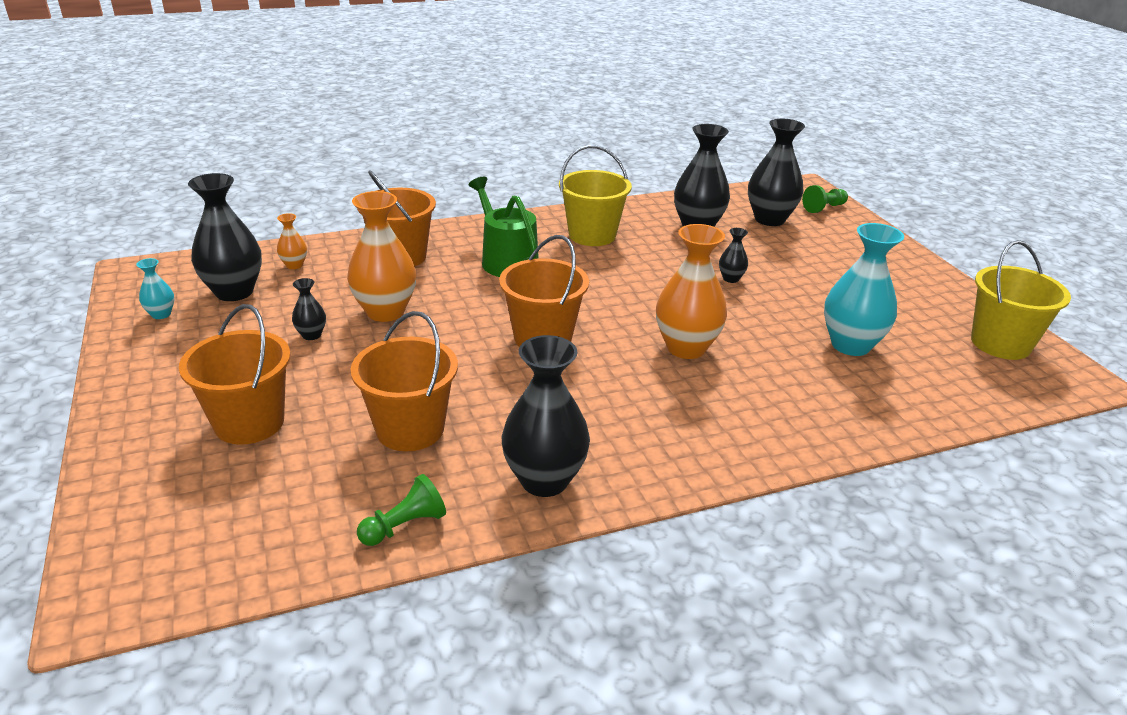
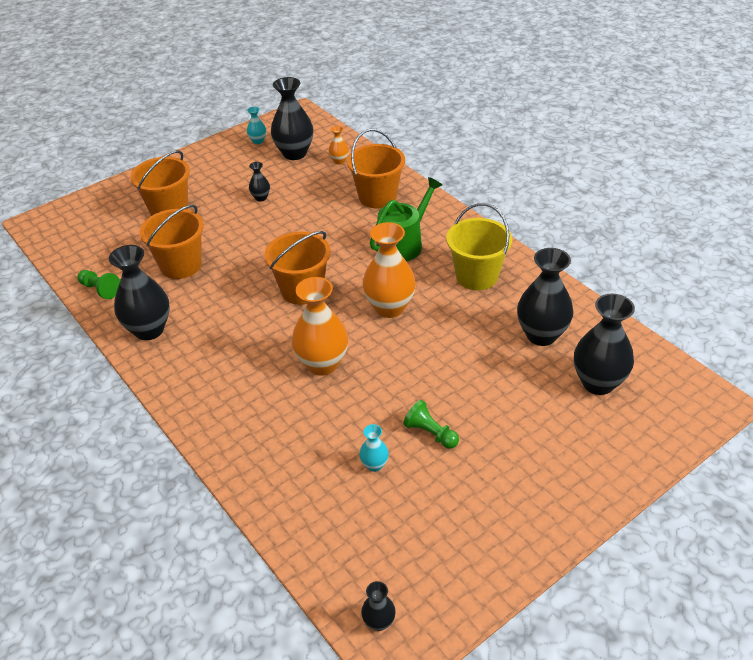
camera: 75 degrees right, 10 degrees up
(385, 312) = (301, 215): orange vase -> orange vase (389, 308)
(731, 279) = (450, 372): black vase -> black vase (379, 622)
(824, 208) = (663, 423): green pawn -> green pawn (430, 433)
(850, 345) = (374, 465): turquoise vase -> turquoise vase, size x0.47
(1000, 343) = (434, 583): yellow bucket -> none

